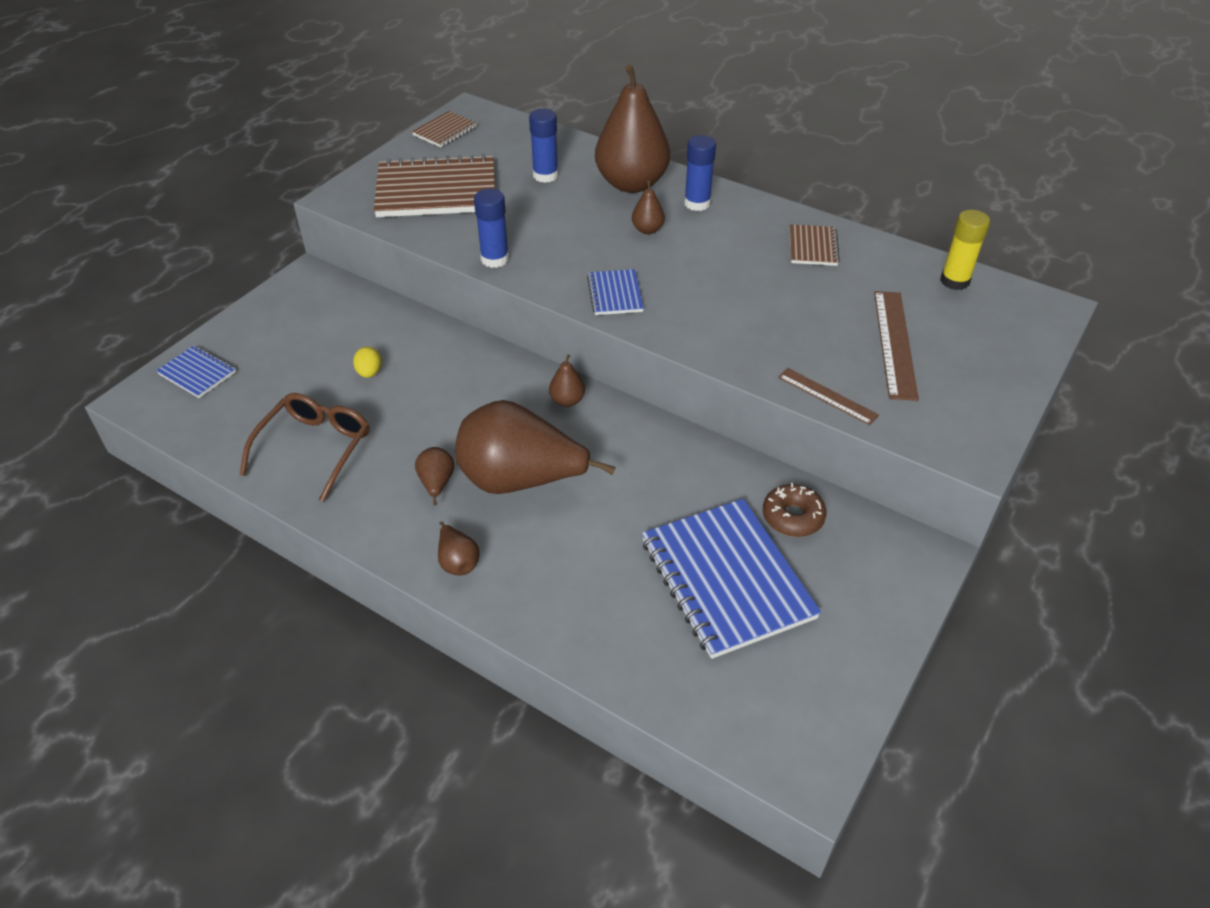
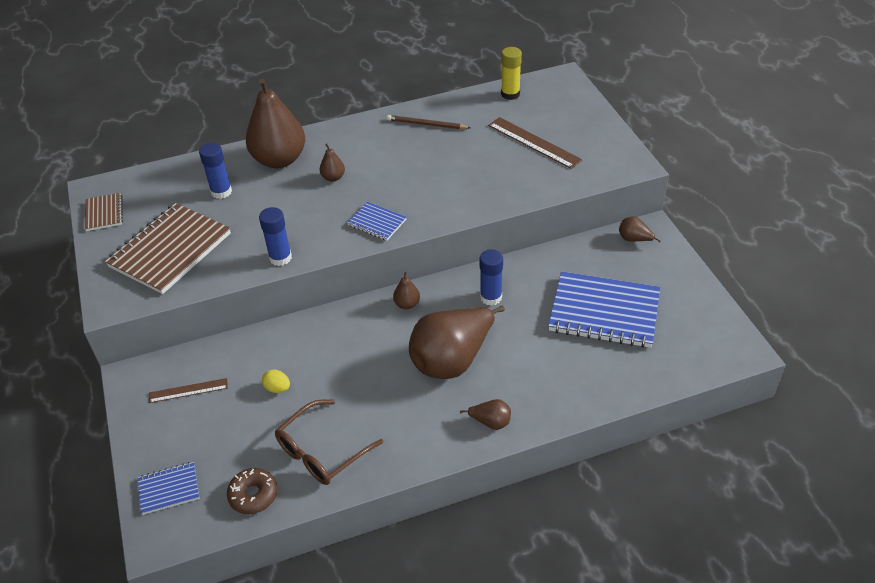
camera: 50 degrees left, 0 degrees up
(315, 448) = (322, 451): brown glasses -> brown glasses turned 105 degrees counterclockwise
(436, 484) = (417, 401): brown pear -> brown pear (634, 239)
(697, 203) = (333, 144): blue glue stick -> blue glue stick (491, 297)
(792, 517) = (585, 262): brown donut -> brown donut (253, 495)
(813, 247) = (426, 124): brown notebook -> brown pencil
(827, 396) = (547, 188): brown ruler -> brown ruler (188, 390)

